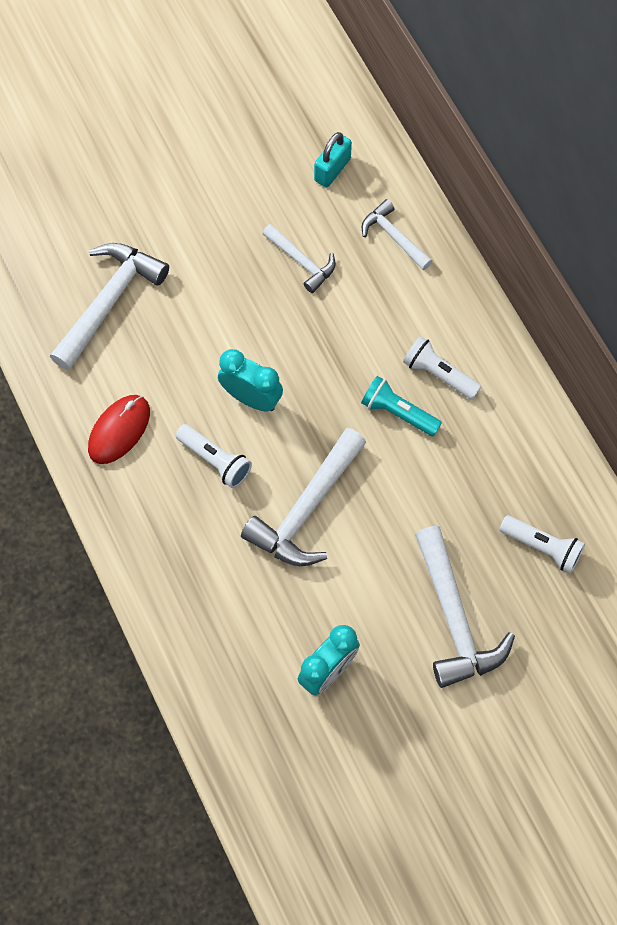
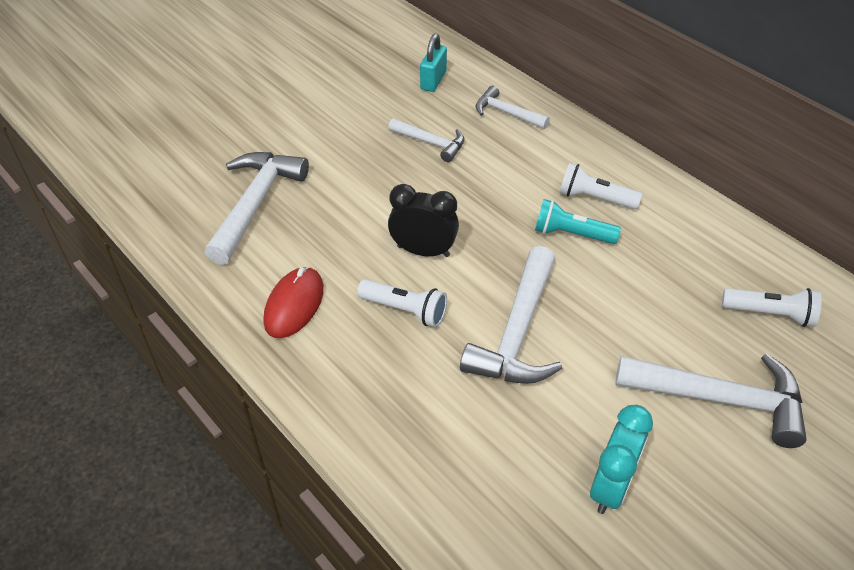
camera: 15 degrees left, 20 degrees down
(251, 398) = (423, 251): turquoise clock -> black clock
(455, 619) = (721, 399): white hammer -> white hammer turned 45 degrees counterclockwise

